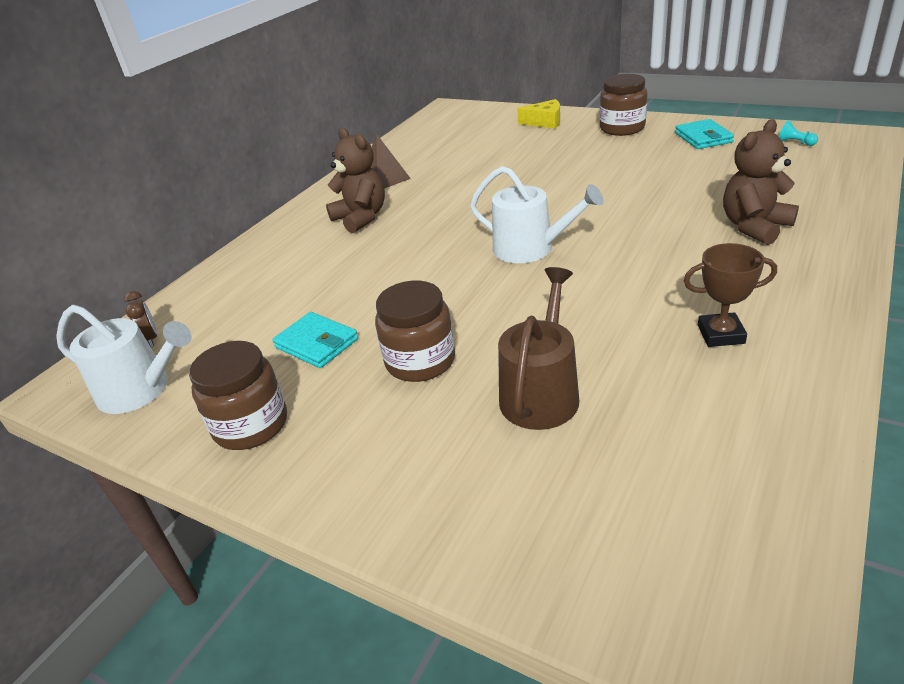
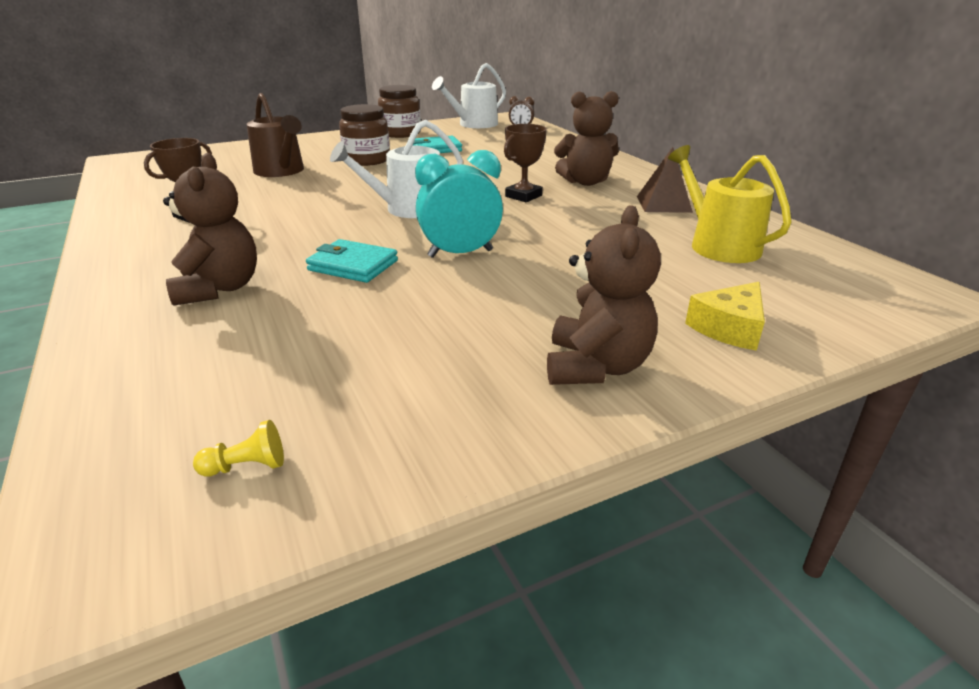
camera: 120 degrees right, 5 degrees down
(431, 224) = (523, 196): none -> brown trophy
(445, 147) = (718, 245): none -> yellow watering can
(573, 194) = (460, 253): none -> turquoise clock
(622, 128) = (596, 367): brown jar -> brown teddy bear
(703, 138) = (433, 404): turquoise wallet -> turquoise wallet (353, 265)
(795, 143) = (247, 466): turquoise pawn -> yellow pawn

